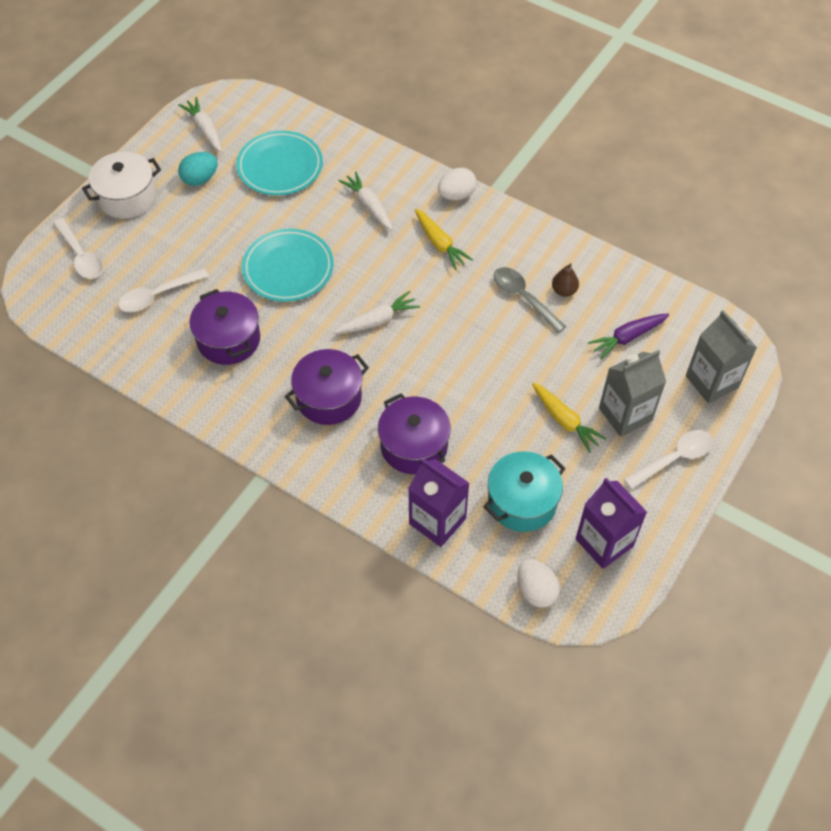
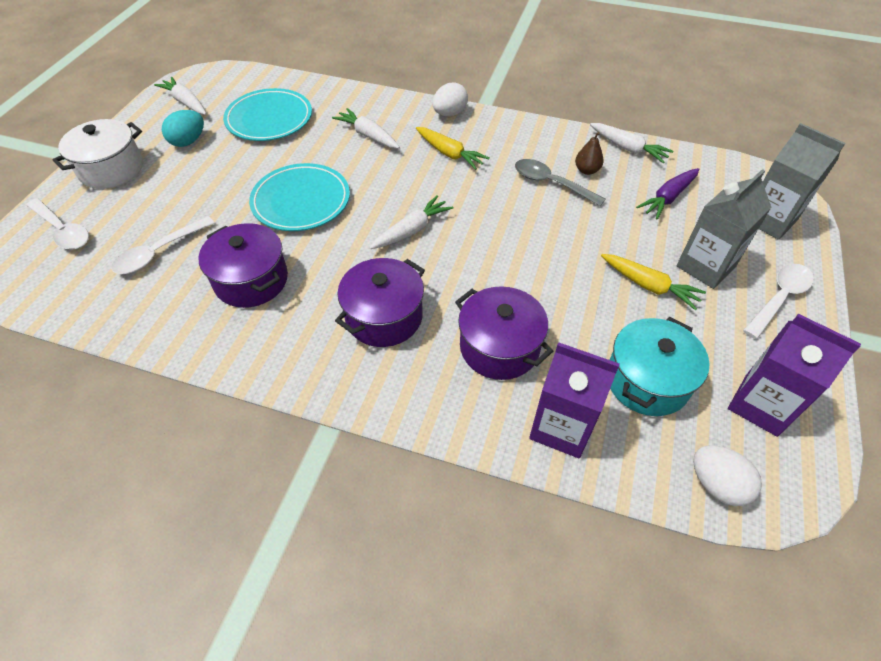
camera: 15 degrees left, 5 degrees down
(616, 273) = (627, 148): none -> white carrot

